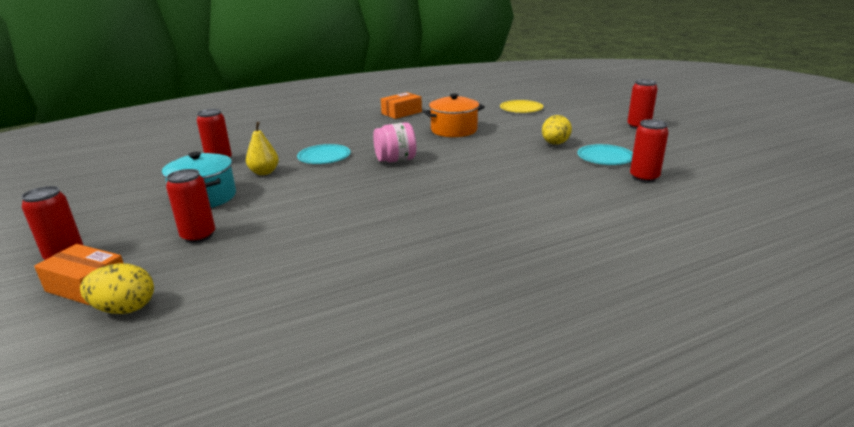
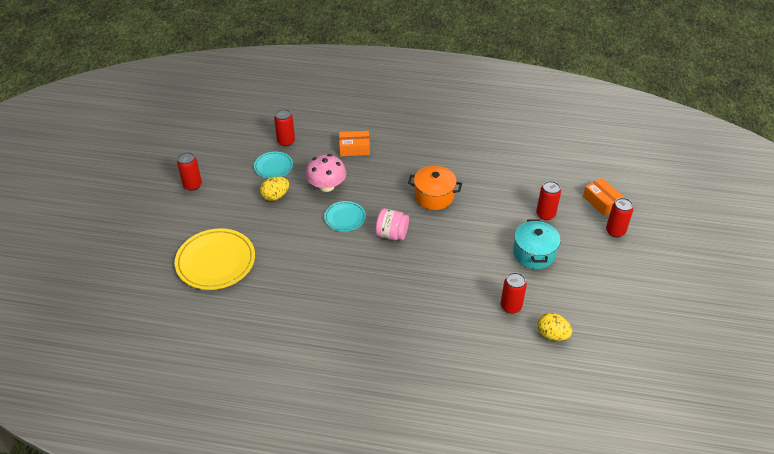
camera: 145 degrees left, 20 degrees up
(125, 309) = (584, 179): yellow egg -> yellow egg (552, 335)
(264, 172) = (486, 266): yellow pear -> none
(324, 157) = (434, 267): turquoise plate -> turquoise plate (345, 218)
(401, 113) = (312, 317): orange box -> orange box (354, 148)
(454, 130) = (310, 255): orange pot -> orange pot (434, 196)
(521, 109) = (216, 261): yellow plate -> yellow plate, size x1.82
(522, 165) = (326, 186): none -> pink mushroom

